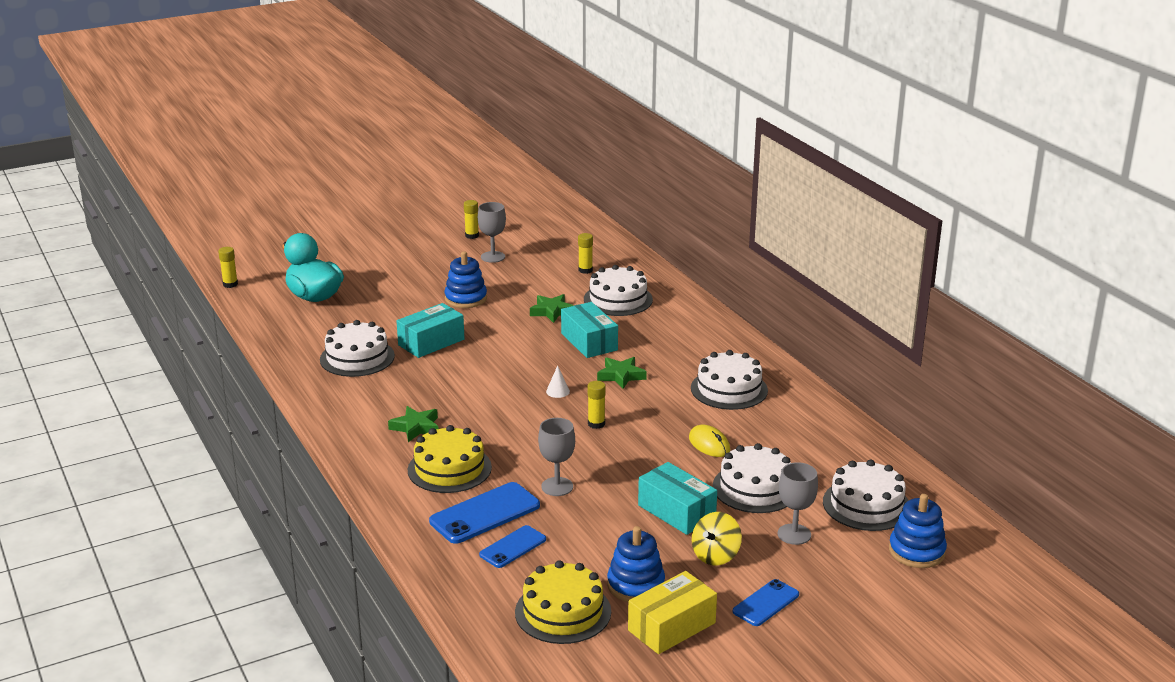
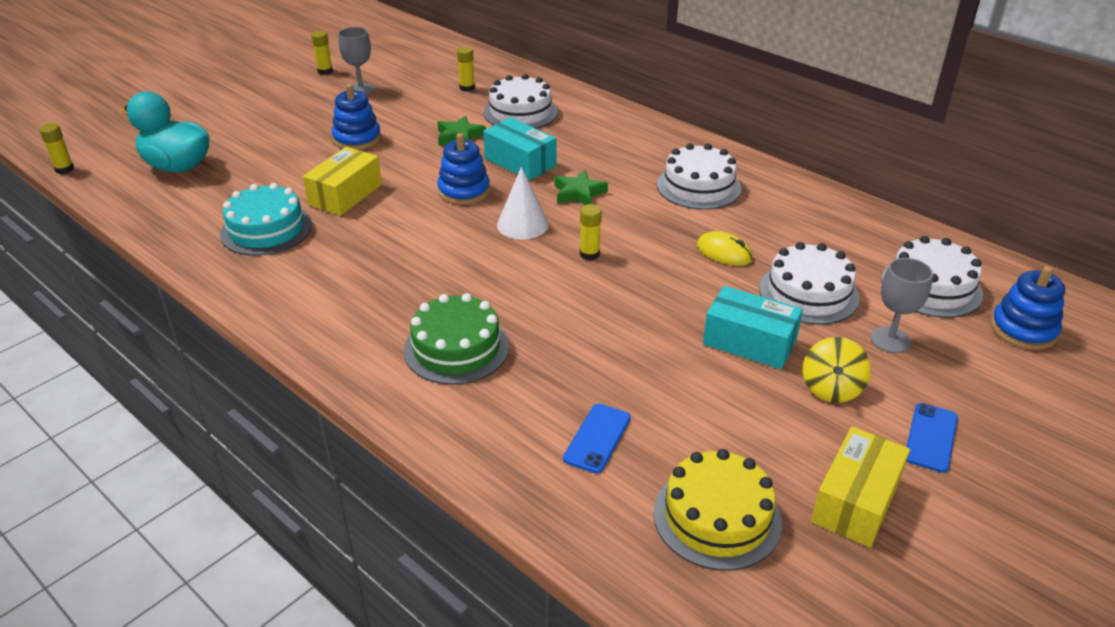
camera: 20 degrees left, 10 degrees up
(357, 357) = (266, 229): white cake -> turquoise cake
(416, 427) = (385, 303): green star -> none
(431, 342) = (345, 194): turquoise box -> yellow box
(449, 469) = (456, 348): yellow cake -> green cake
(485, 514) = (535, 399): blue phone -> none
(557, 391) = (522, 224): white cone -> white cone, size x1.89
(557, 487) = (597, 342): grey goblet -> none
(636, 585) = (774, 453): blue stacking toy -> blue stacking toy (464, 191)

